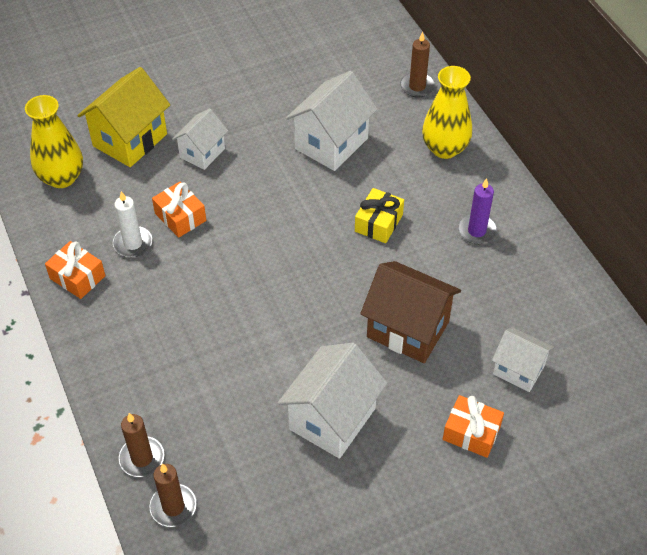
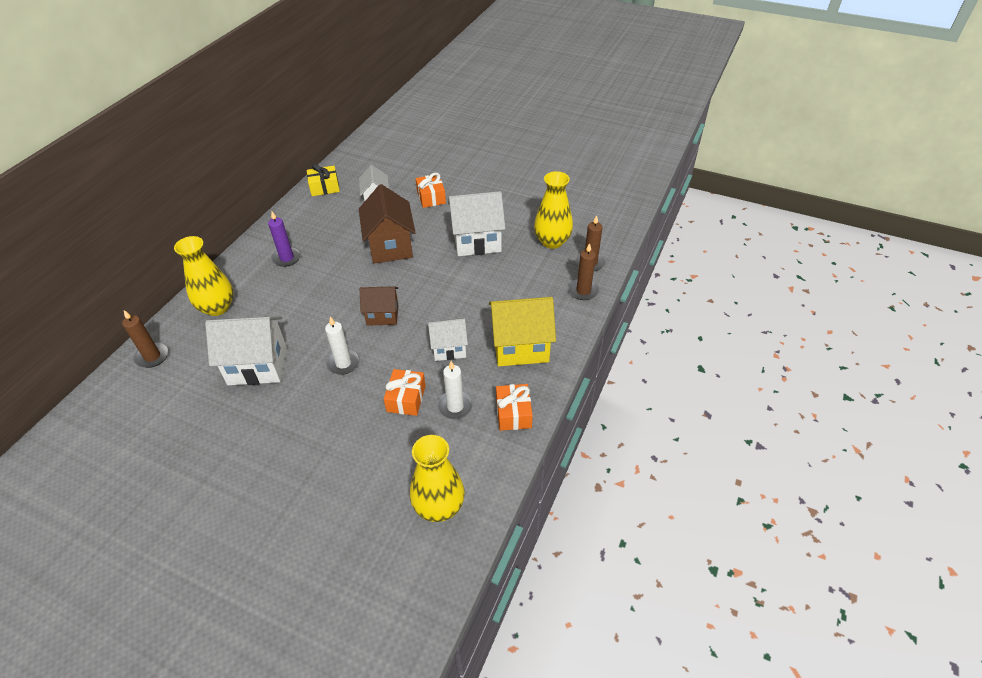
camera: 130 degrees left, 5 degrees down
(130, 140) = (356, 494): yellow house -> yellow house (520, 347)
(202, 153) = (330, 433): white house -> white house (449, 349)
(251, 499) = (552, 241): none -> yellow vase
(270, 198) = (343, 363): none -> white candle
(301, 259) = (382, 315): none -> brown house
(378, 223) = (318, 300): yellow gift -> yellow gift (324, 187)

